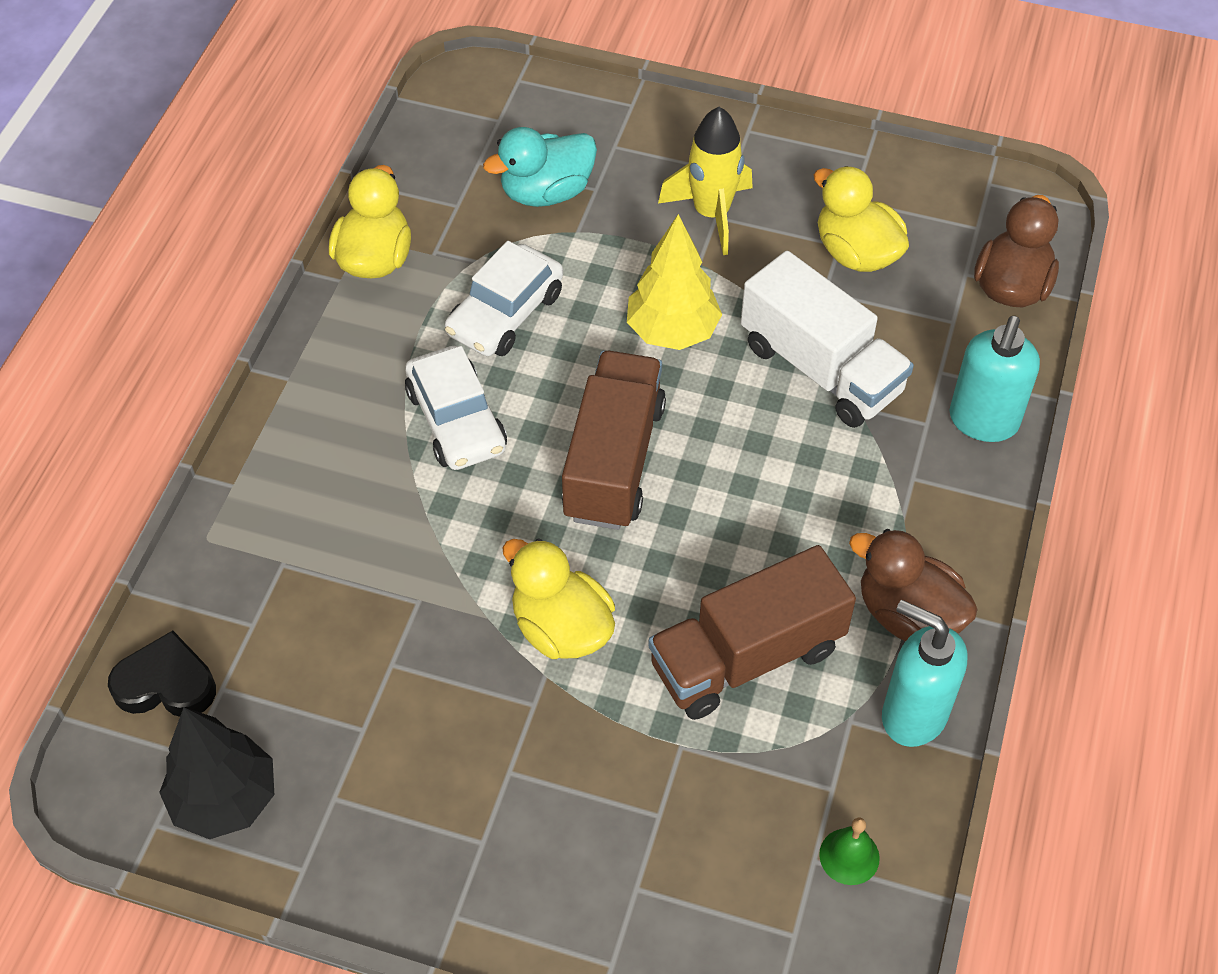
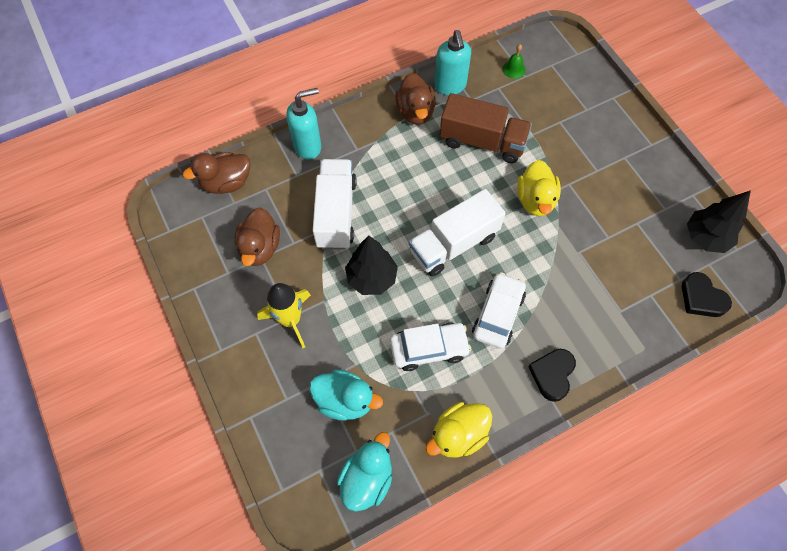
camera: 135 degrees left, 10 degrees up
(313, 407) = (552, 375): none -> black heart
(438, 150) = (367, 478): none -> turquoise duck
(614, 461) = (453, 244): brown truck -> white truck
(672, 332) = (372, 278): yellow tree -> black tree
(856, 253) = (260, 248): yellow duck -> brown duck

